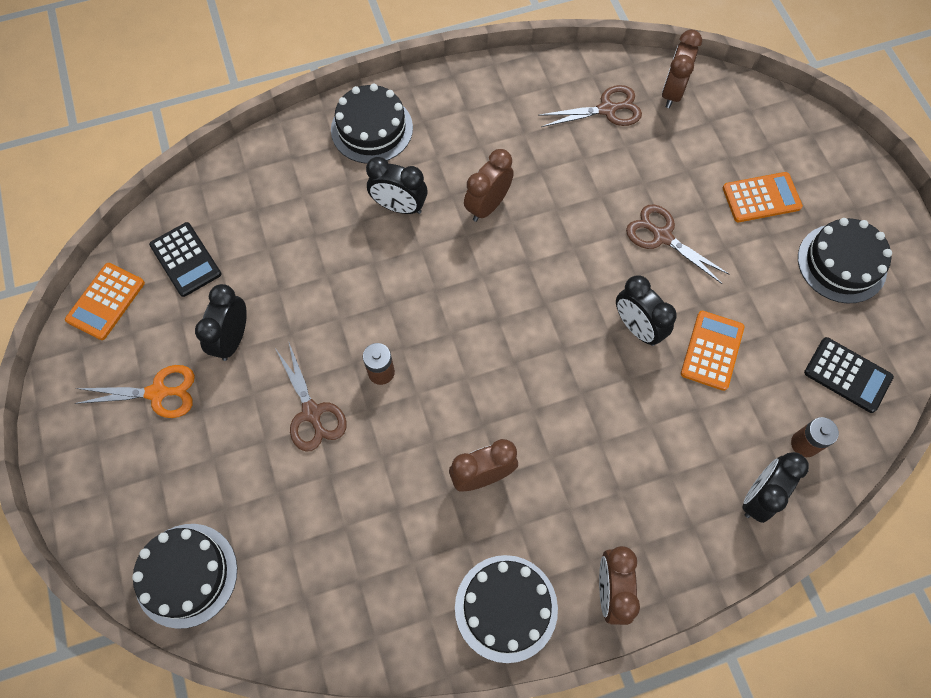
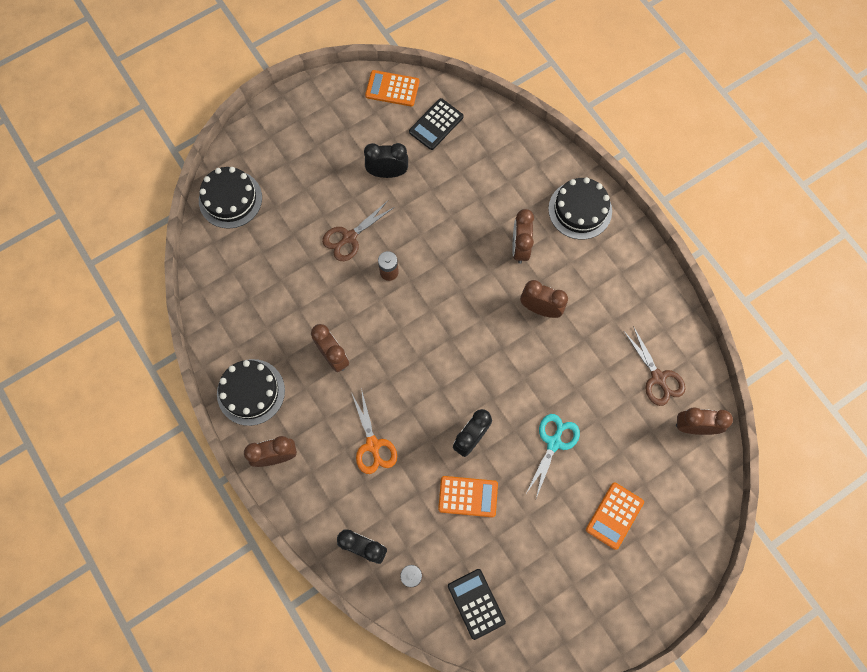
camera: 75 degrees right, 5 degrees up
(158, 393) = (339, 142): orange scissors -> orange scissors (373, 445)
(399, 207) = (520, 247): black clock -> brown clock
(662, 236) = (554, 443): brown scissors -> turquoise scissors
(761, 198) = (614, 515): orange calculator -> orange calculator turned 60 degrees clockwise
(841, 263) = (573, 589): black cake -> none
(847, 375) = (476, 603): black calculator -> black calculator turned 135 degrees clockwise

